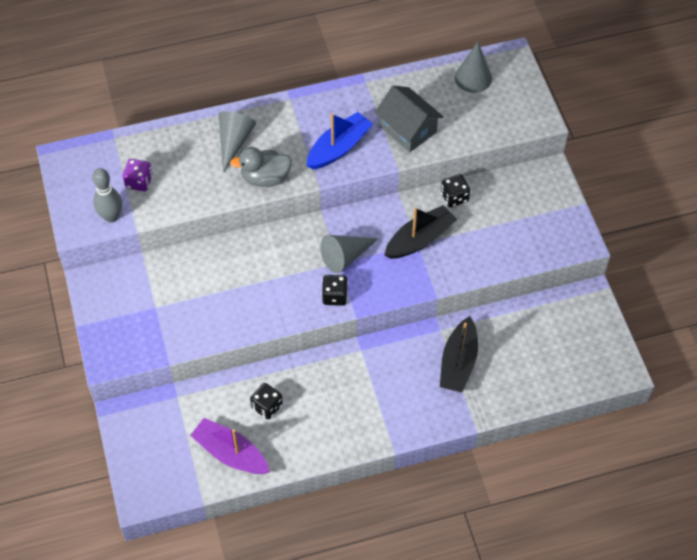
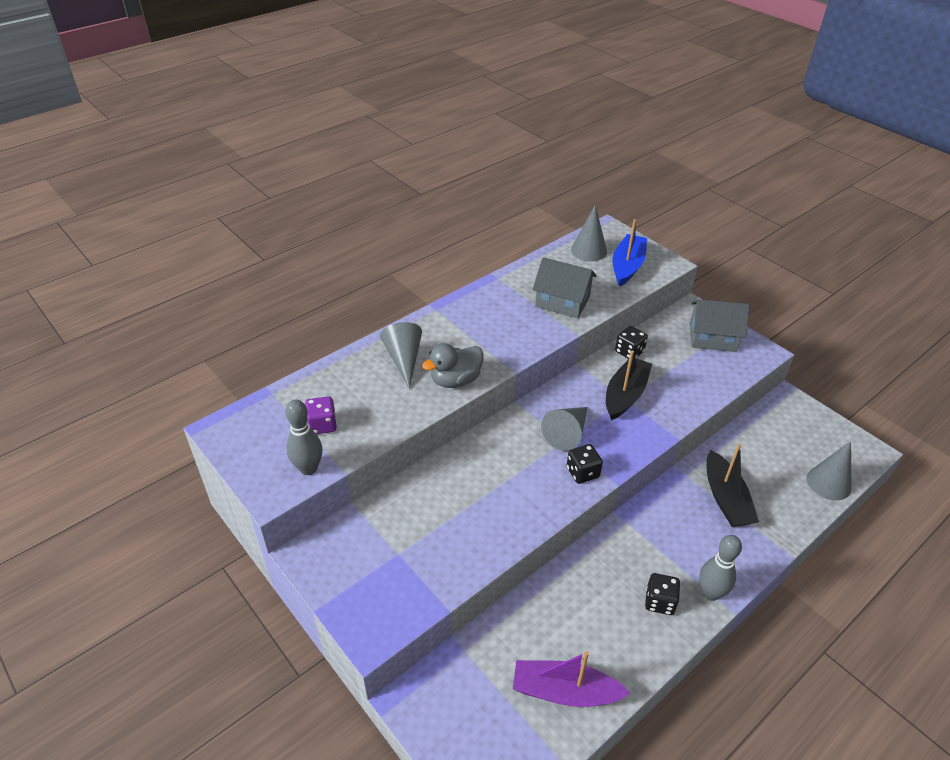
camera: 25 degrees left, 15 degrees down
(267, 406) = (571, 619): black dice -> black dice (659, 602)
(339, 148) = (510, 334): blue boat -> blue boat (627, 266)
(387, 431) = (710, 593): none -> grey bowling pin
(544, 210) = (712, 337): none -> grey house
(560, 384) = (828, 483): none -> grey cone

